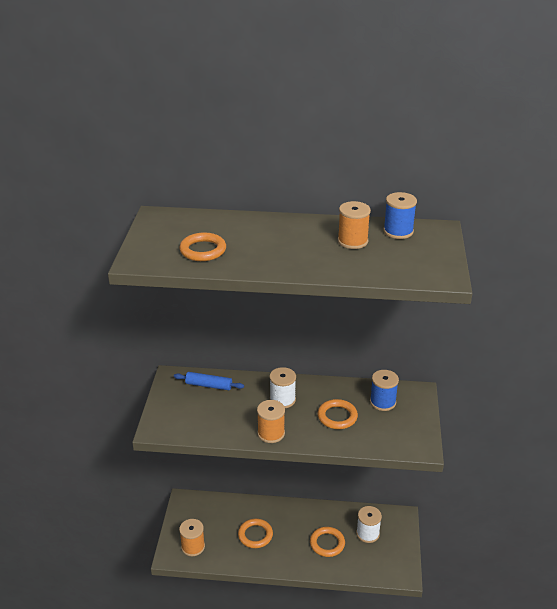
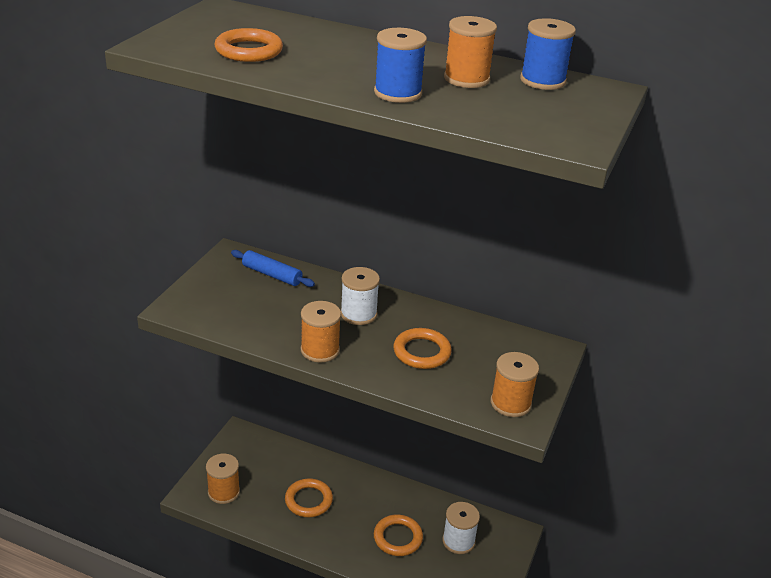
camera: 15 degrees right, 0 degrees up
(382, 402) = (496, 350): blue spool -> blue spool (398, 93)
(409, 437) = (510, 403): none -> orange spool

